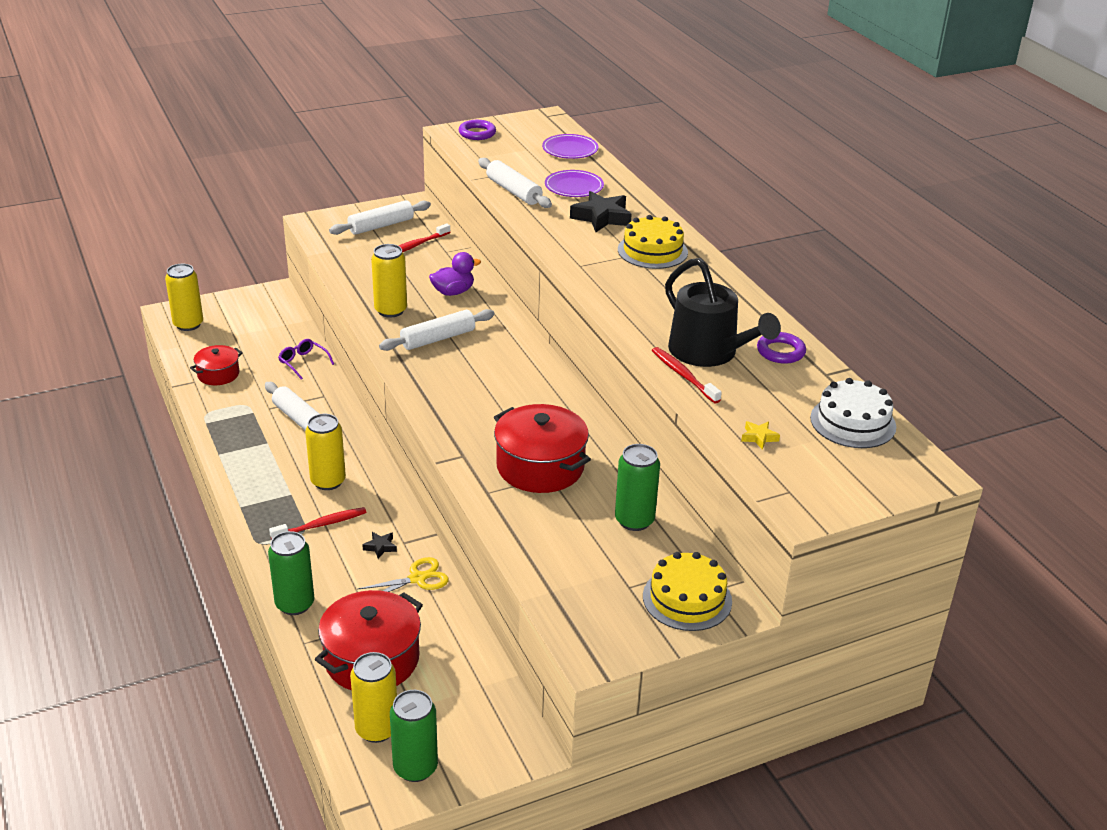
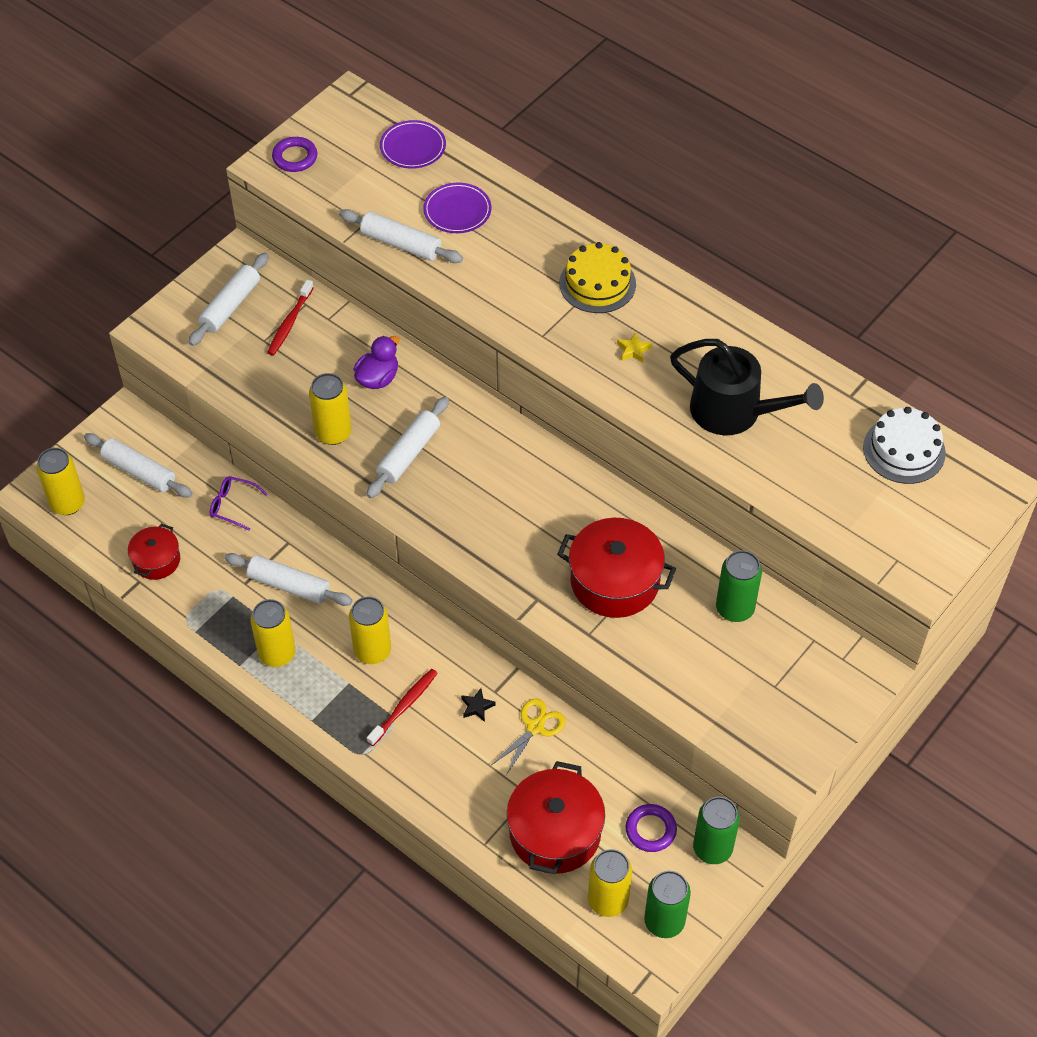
camera: 25 degrees left, 20 degrees up
(253, 457) = (277, 654): none -> yellow can
(255, 323) = (139, 471): none -> white rolling pin
(295, 604) = (446, 807): green can -> green can (712, 848)
(602, 217) = (516, 250): black star -> none
(683, 375) = (730, 453): red toothbrush -> none
(687, 599) = (828, 677): yellow cake -> none
(759, 437) = (837, 505): yellow star -> yellow star (633, 350)
(780, 352) = (795, 382): purple ring -> purple ring (650, 830)

